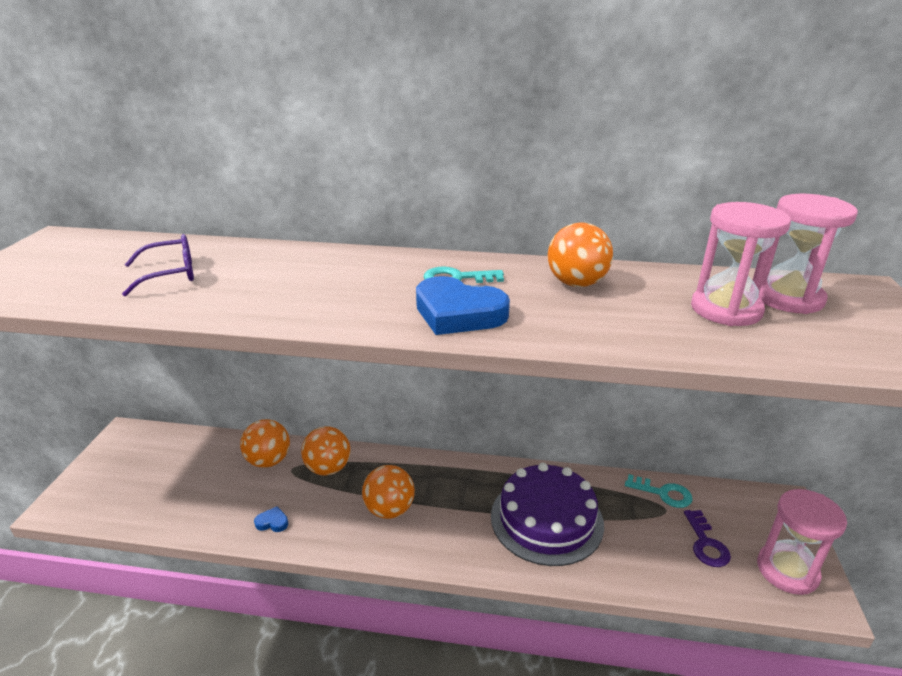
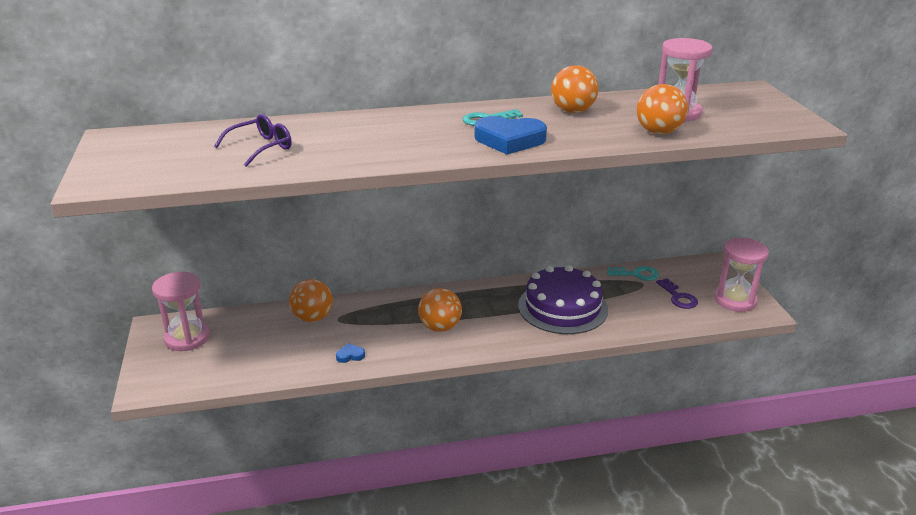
camera: 20 degrees left, 0 degrees up
(328, 468) = (369, 312): orange ball -> orange ball (658, 132)
(788, 298) = (710, 101): pink hourglass -> pink hourglass (187, 338)

